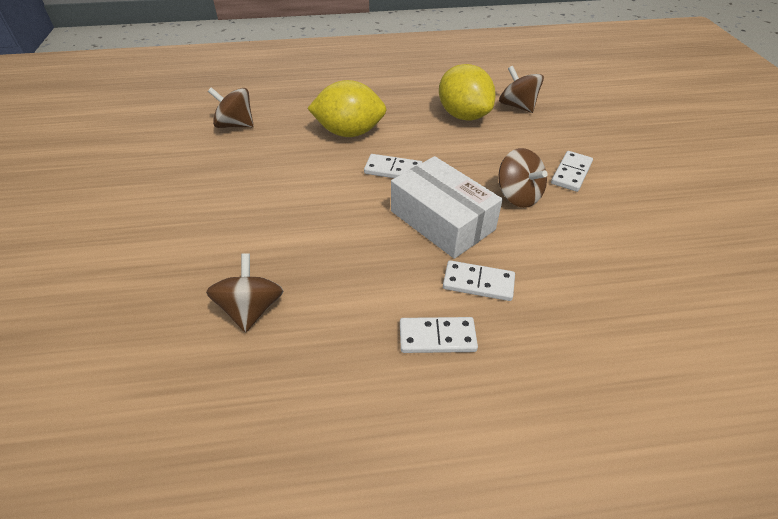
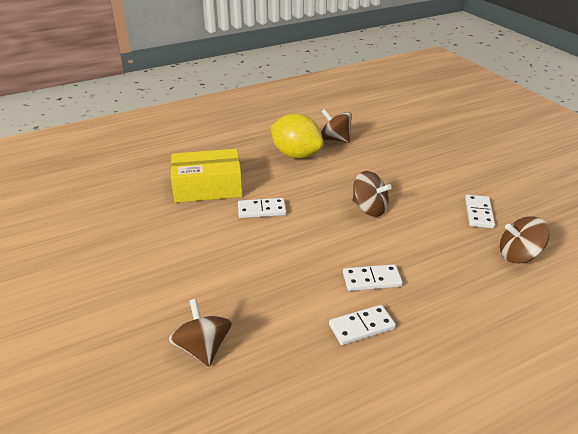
camera: 20 degrees left, 10 degrees down
(235, 125) = (99, 201): brown spinning top -> brown spinning top (518, 255)
(349, 132) = (208, 187): yellow lemon -> yellow box
(442, 220) = (321, 240): white box -> none
(571, 173) = (399, 183): white domino -> white domino (479, 213)

